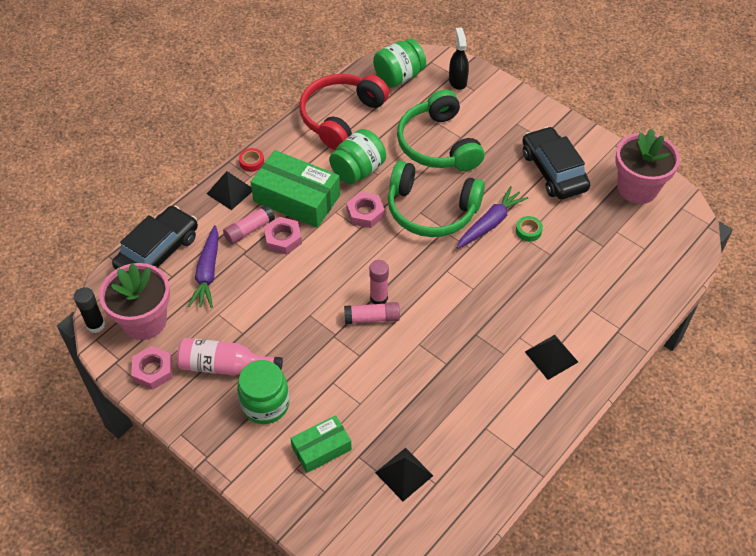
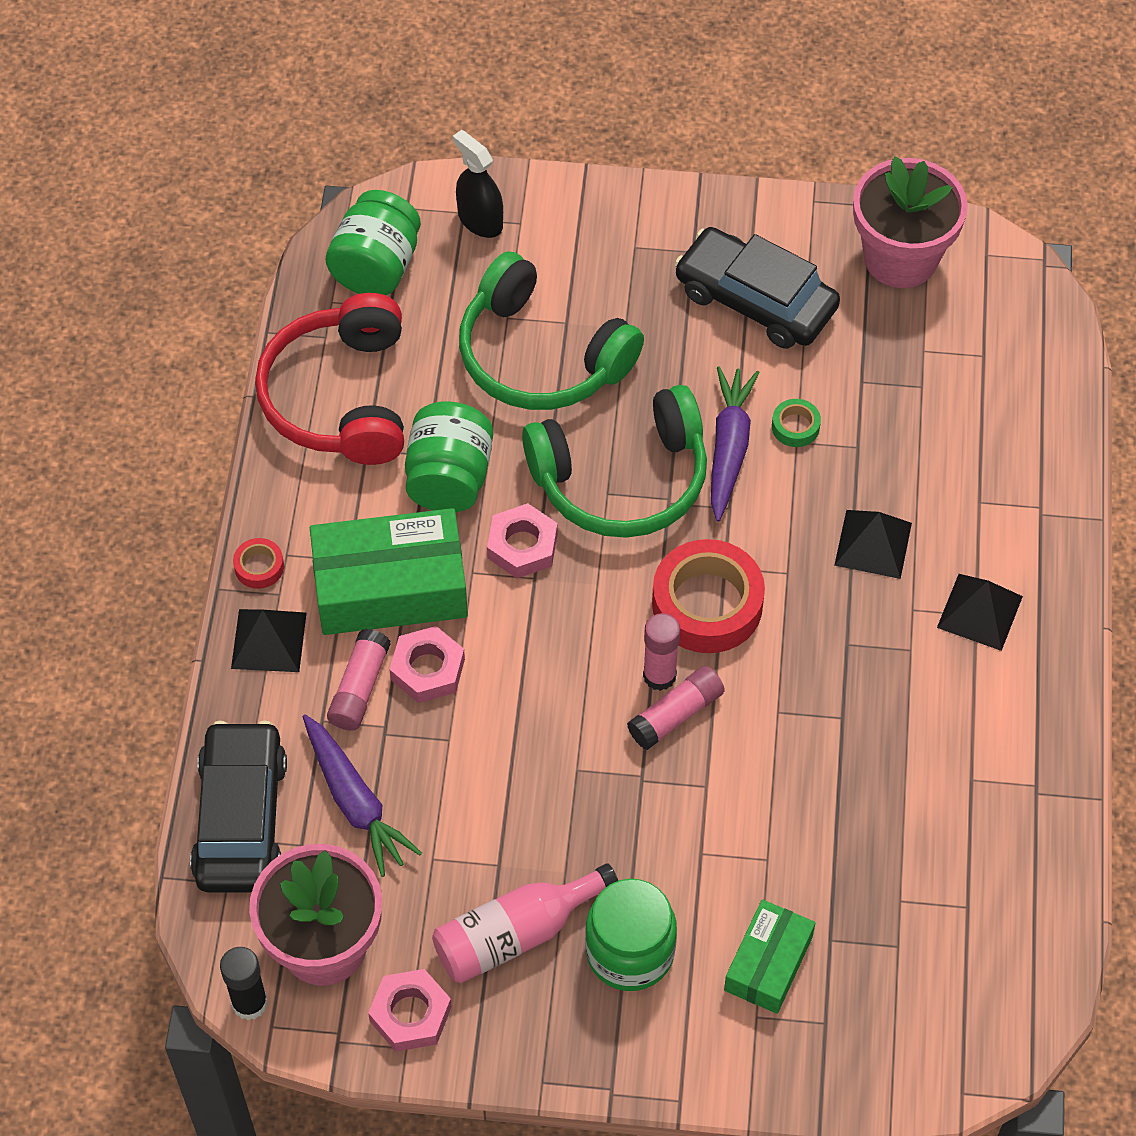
camera: 35 degrees left, 5 degrees up
(404, 474) = (914, 922): black pyramid -> black pyramid (873, 544)
(425, 281) = (707, 604): none -> red tape

